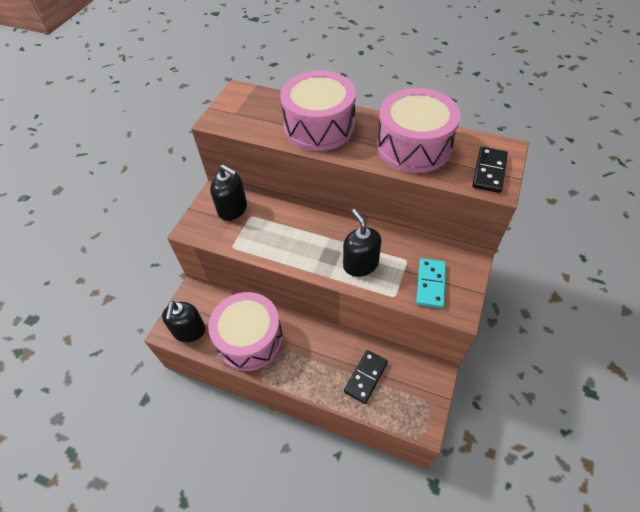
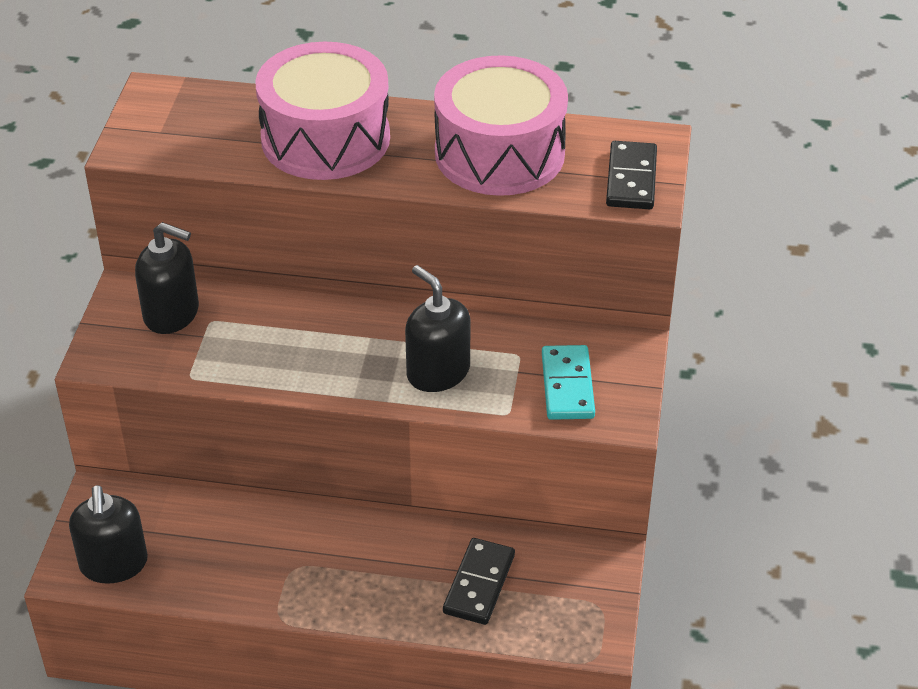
camera: 15 degrees left, 10 degrees down
(250, 339) = (241, 558): pink drum -> none

